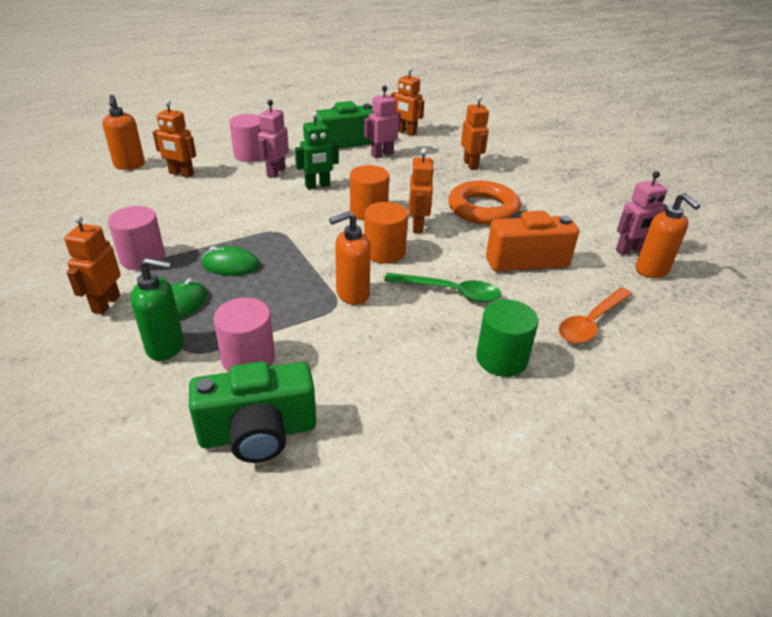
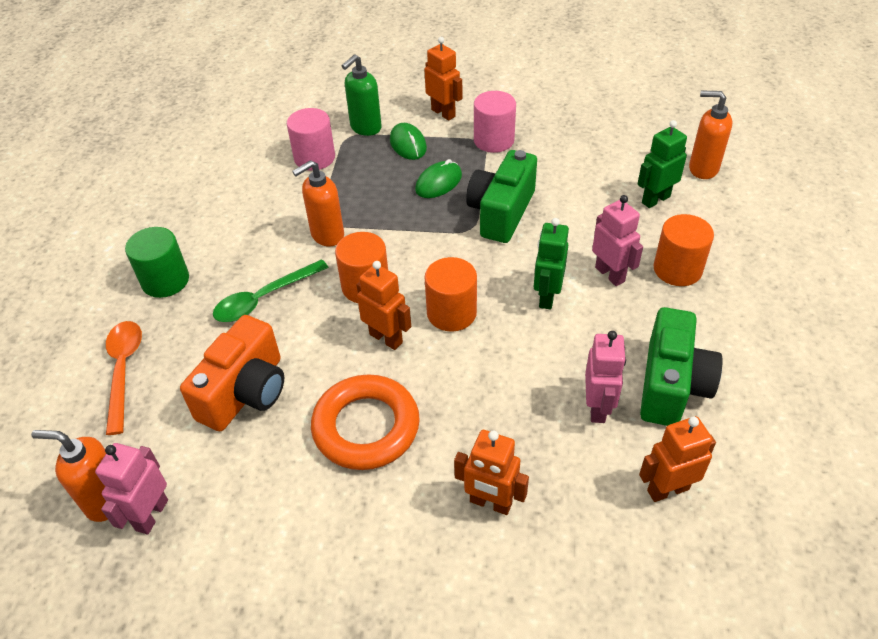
camera: 130 degrees right, 10 degrees up
(181, 174) = (655, 199): orange robot -> green robot
(250, 155) = (677, 269): pink cylinder -> orange cylinder
(258, 433) = (248, 143): green camera -> green camera (501, 212)
(352, 294) = (327, 235): orange soap dispenser -> orange soap dispenser turned 135 degrees counterclockwise

